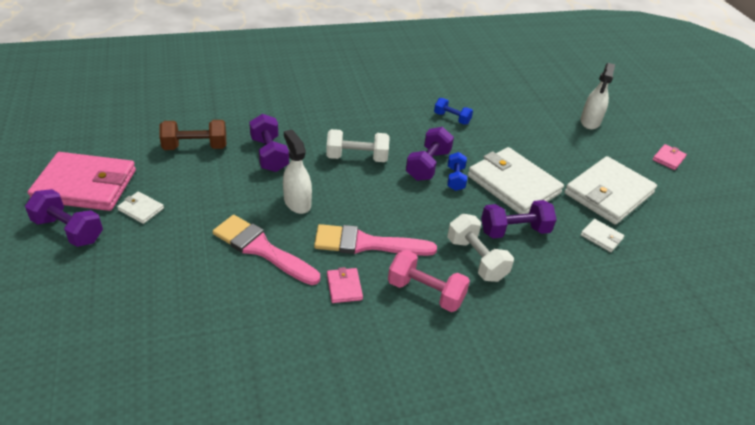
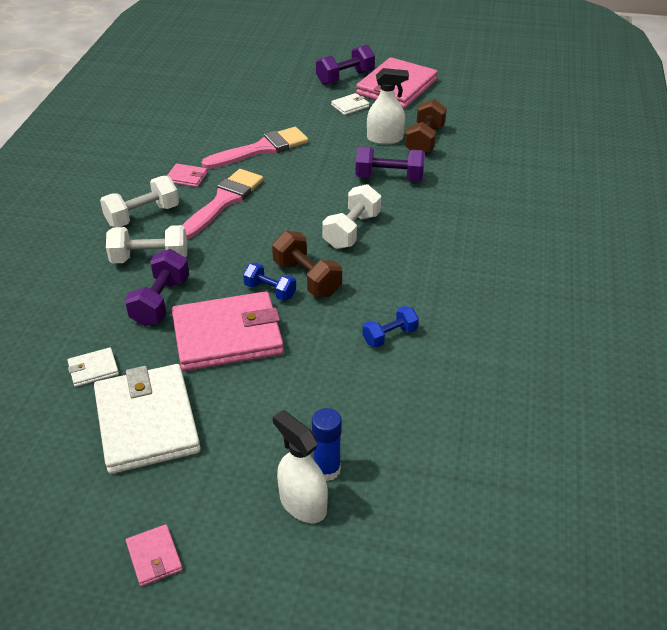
camera: 120 degrees right, 0 degrees up
(297, 202) = (306, 178): white spray bottle -> white spray bottle (385, 139)
(425, 292) = (142, 216): pink dumbbell -> white dumbbell
(428, 165) = (307, 278): purple dumbbell -> brown dumbbell
(513, 184) = (227, 335): white wallet -> pink wallet
(564, 119) = (327, 469): none -> blue glue stick

